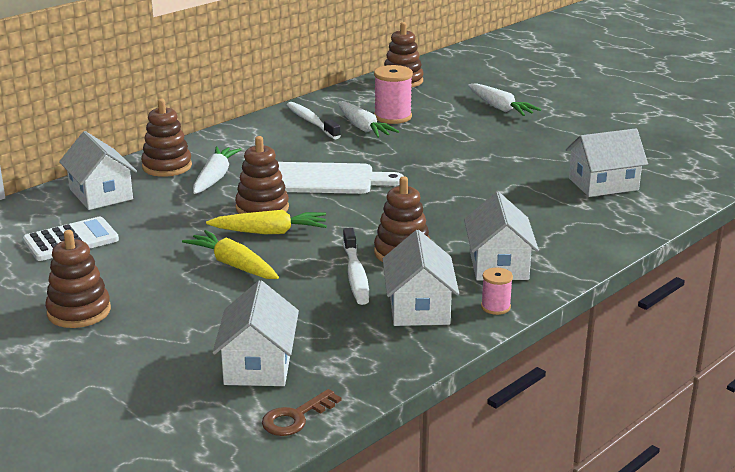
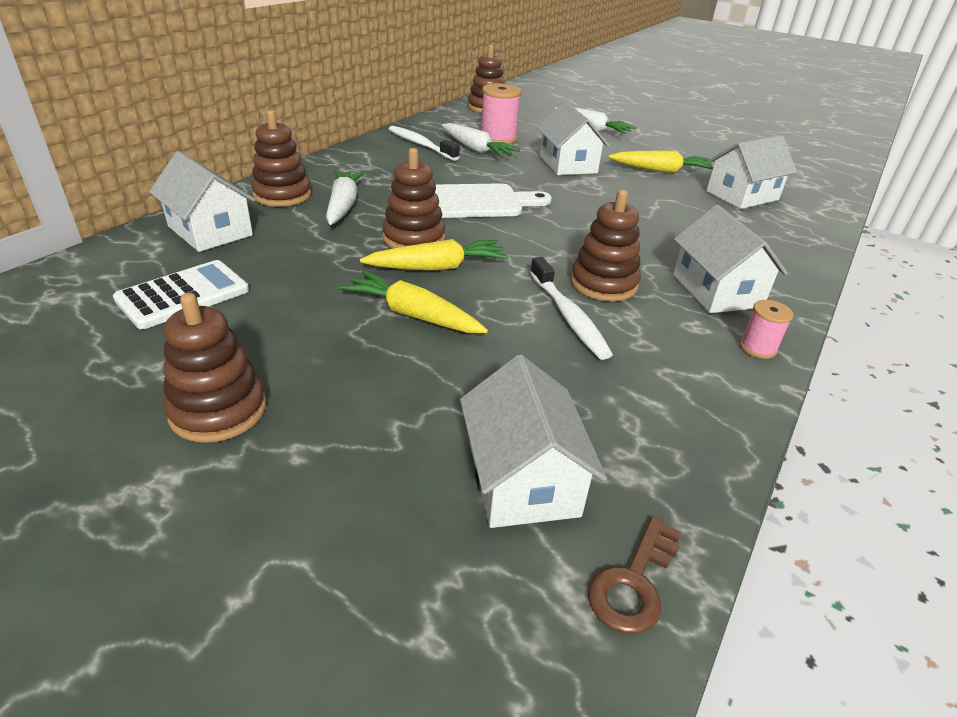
camera: 15 degrees left, 10 degrees up
(419, 307) = (672, 357): white house -> white house (568, 164)
(539, 156) = (660, 170): none -> yellow carrot

